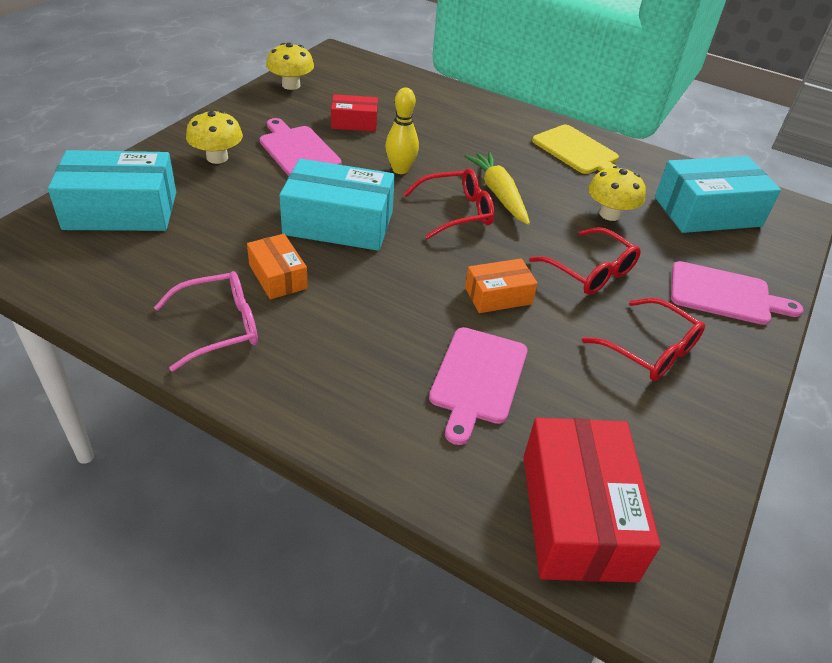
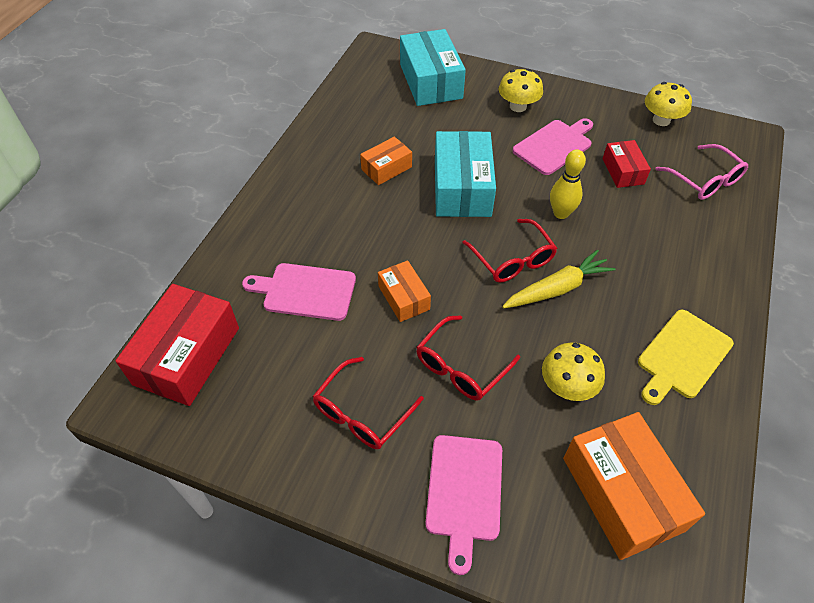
camera: 85 degrees right, 10 degrees up
(219, 327) = (328, 153): pink glasses -> pink glasses (704, 180)
(577, 516) = (187, 356): red box -> red box turned 60 degrees counterclockwise
(707, 212) = (622, 493): turquoise box -> orange box

